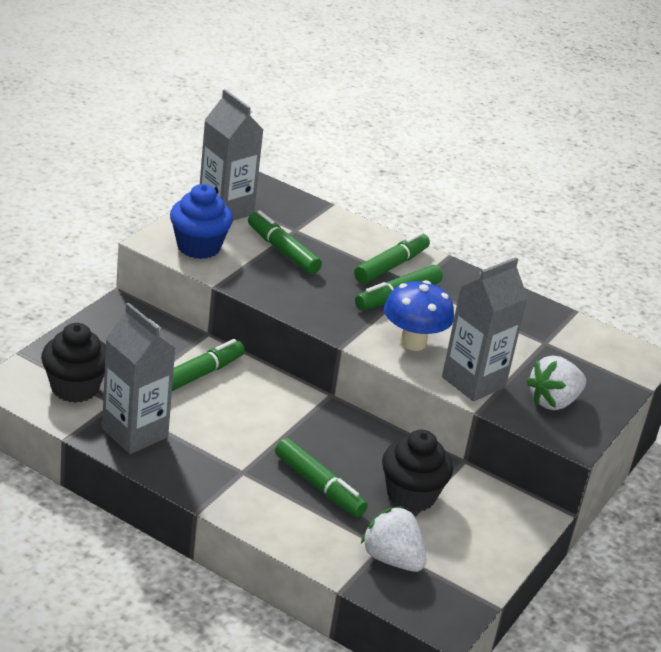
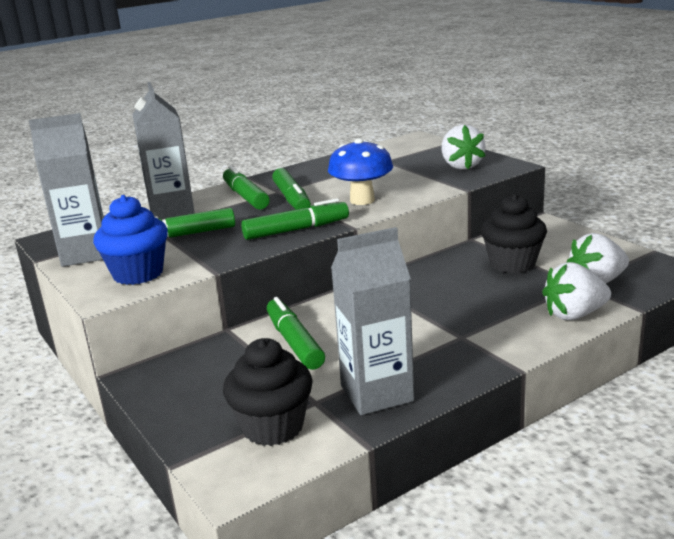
camera: 60 degrees left, 10 degrees down
(312, 543) = (574, 315): none -> white strawberry
(319, 485) = (491, 301): green marker -> green marker (296, 230)
(473, 382) = (427, 186): grey carton -> grey carton (171, 210)

